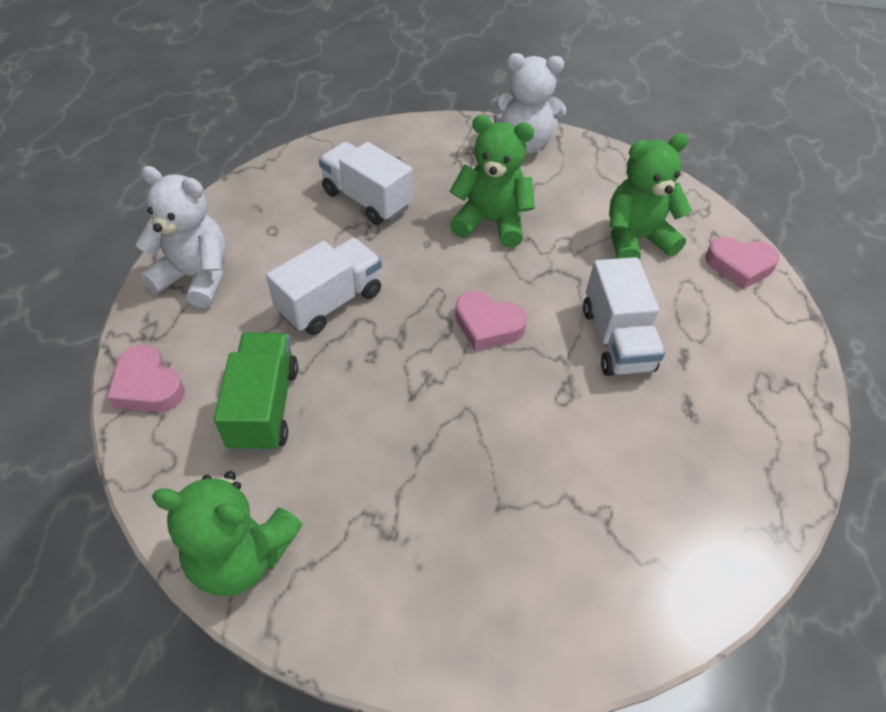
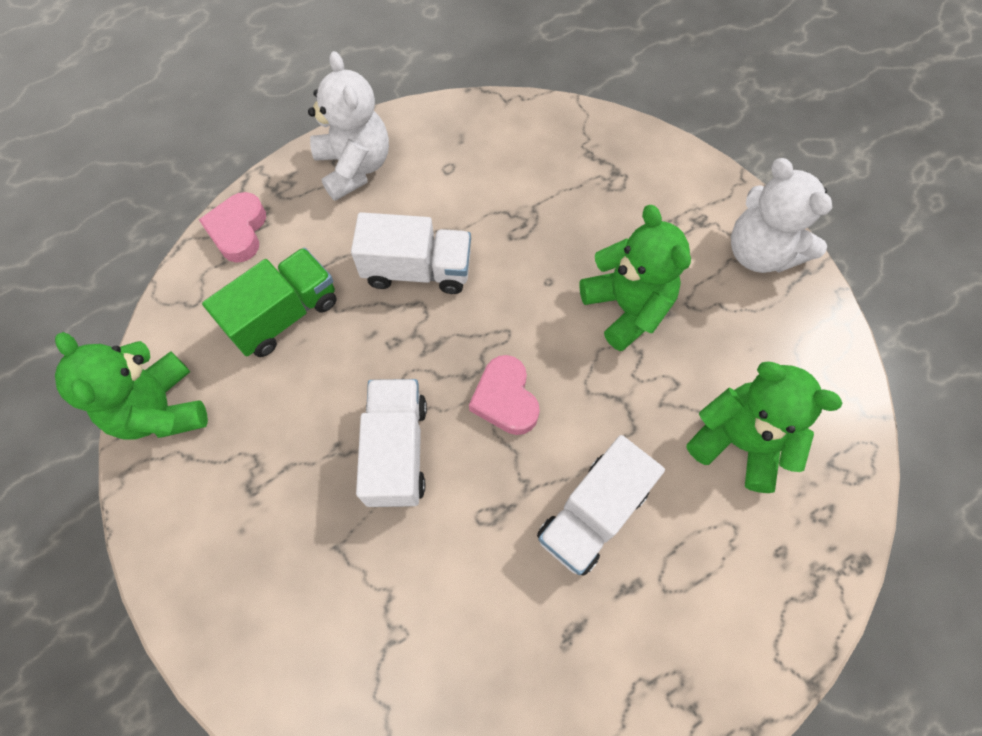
camera: 50 degrees right, 15 degrees up
(367, 200) = (550, 198): white truck -> white truck (396, 451)
(739, 266) = (808, 563): pink heart -> none

